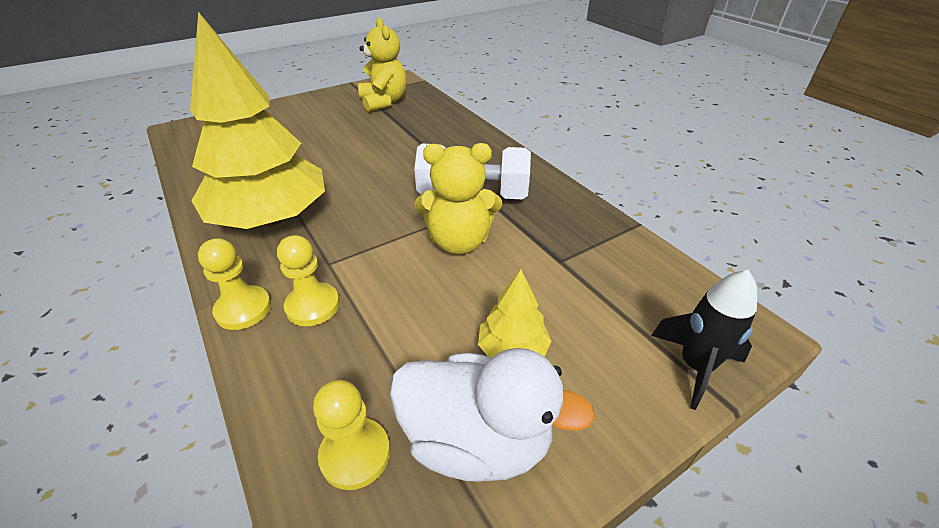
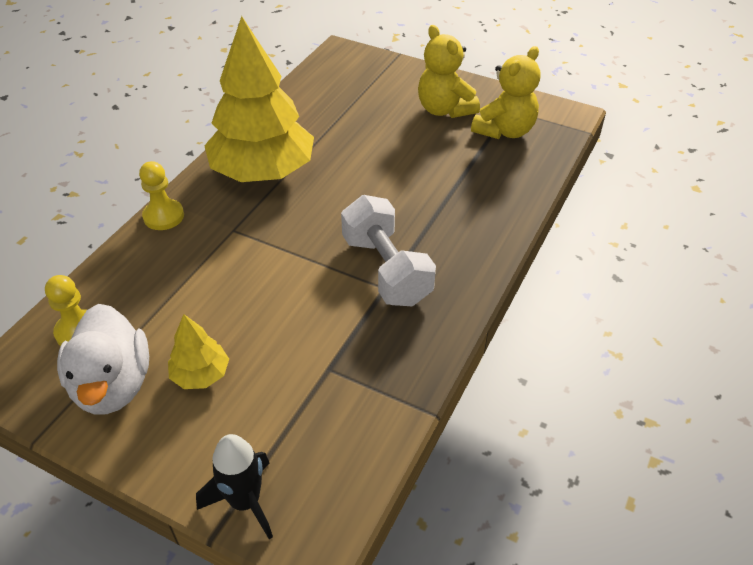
camera: 60 degrees right, 5 degrees up
(313, 306) = (185, 246): yellow pawn -> none
(459, 242) = (309, 290): yellow teddy bear -> yellow teddy bear (444, 109)

